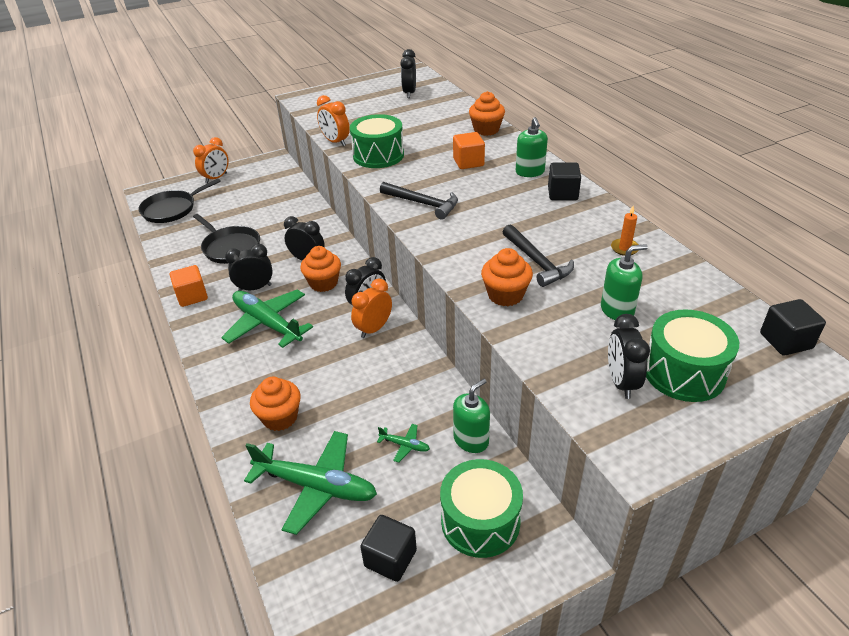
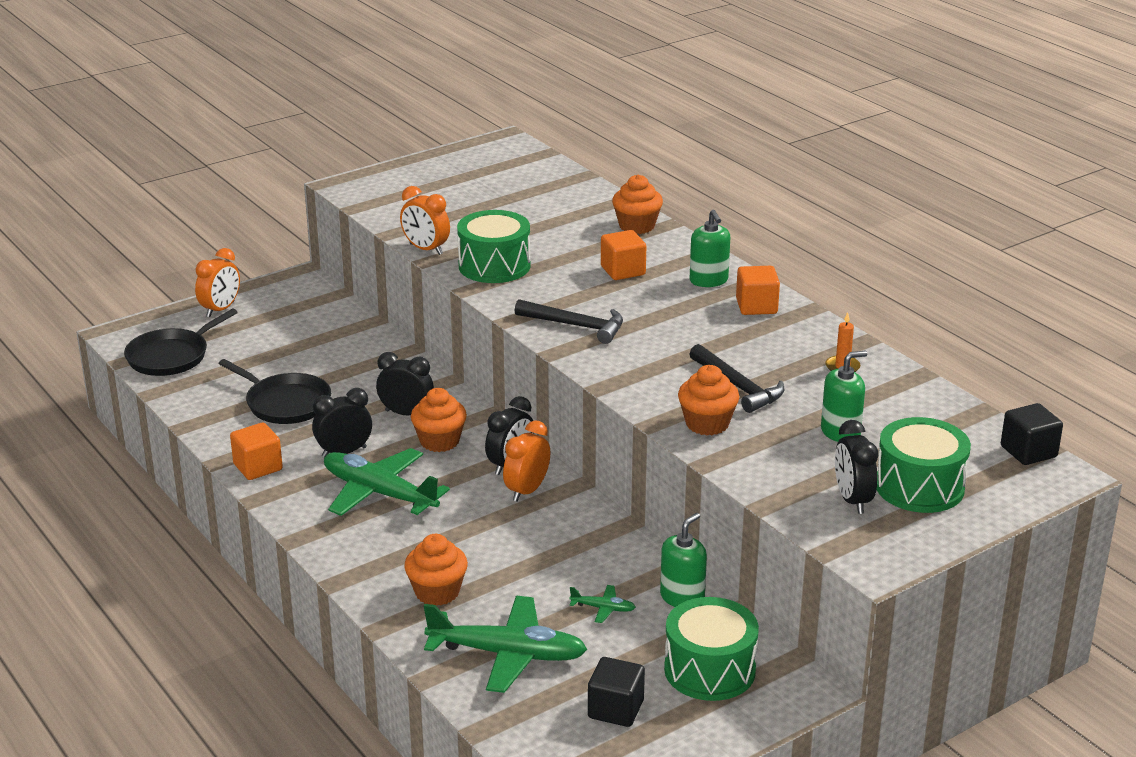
camera: 10 degrees left, 10 degrees down
(409, 93) = (510, 175): black clock -> none
(562, 194) = (756, 306): black cube -> orange cube

